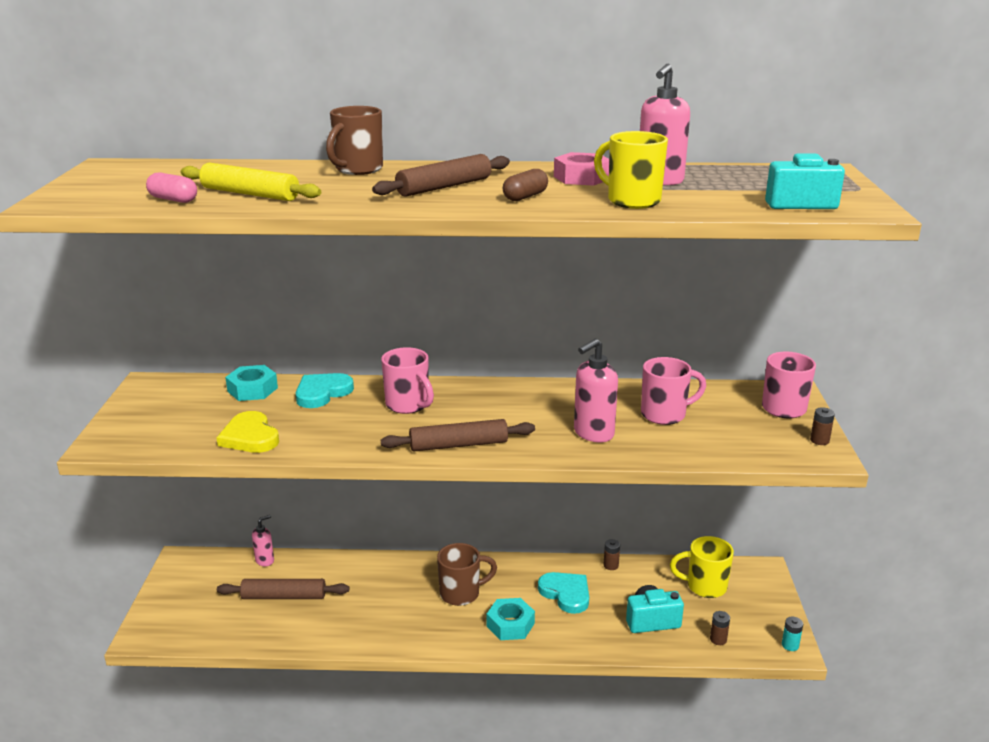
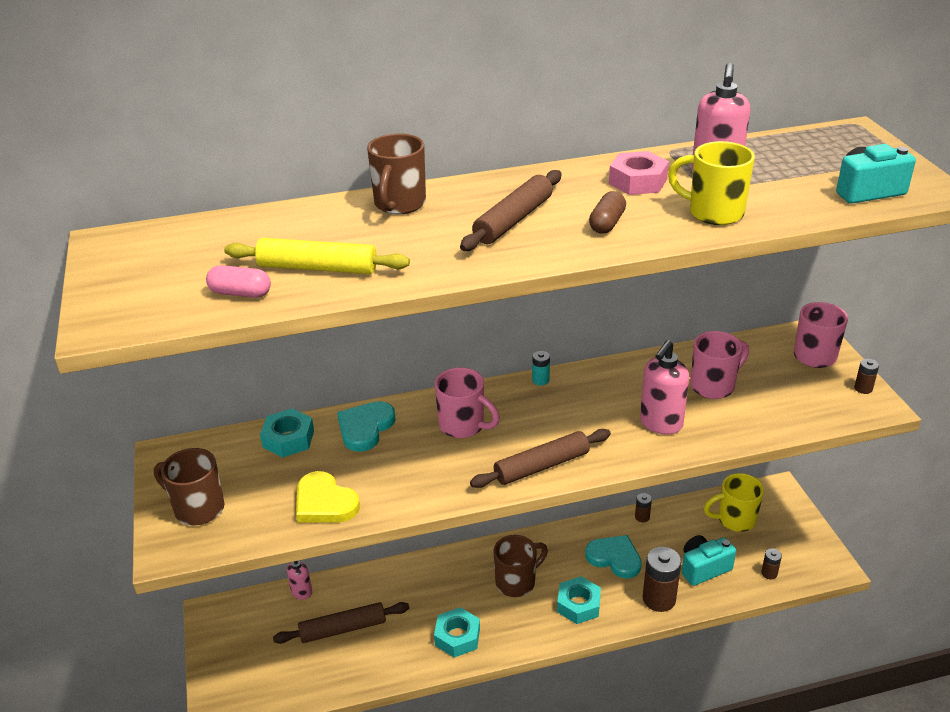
camera: 15 degrees left, 10 degrees up
(144, 422) = (197, 508): none -> brown mug
(382, 625) = (457, 637): none -> turquoise nut
(592, 637) = (659, 599): none -> brown battery
(790, 645) = (831, 564): turquoise battery -> turquoise battery (540, 380)

